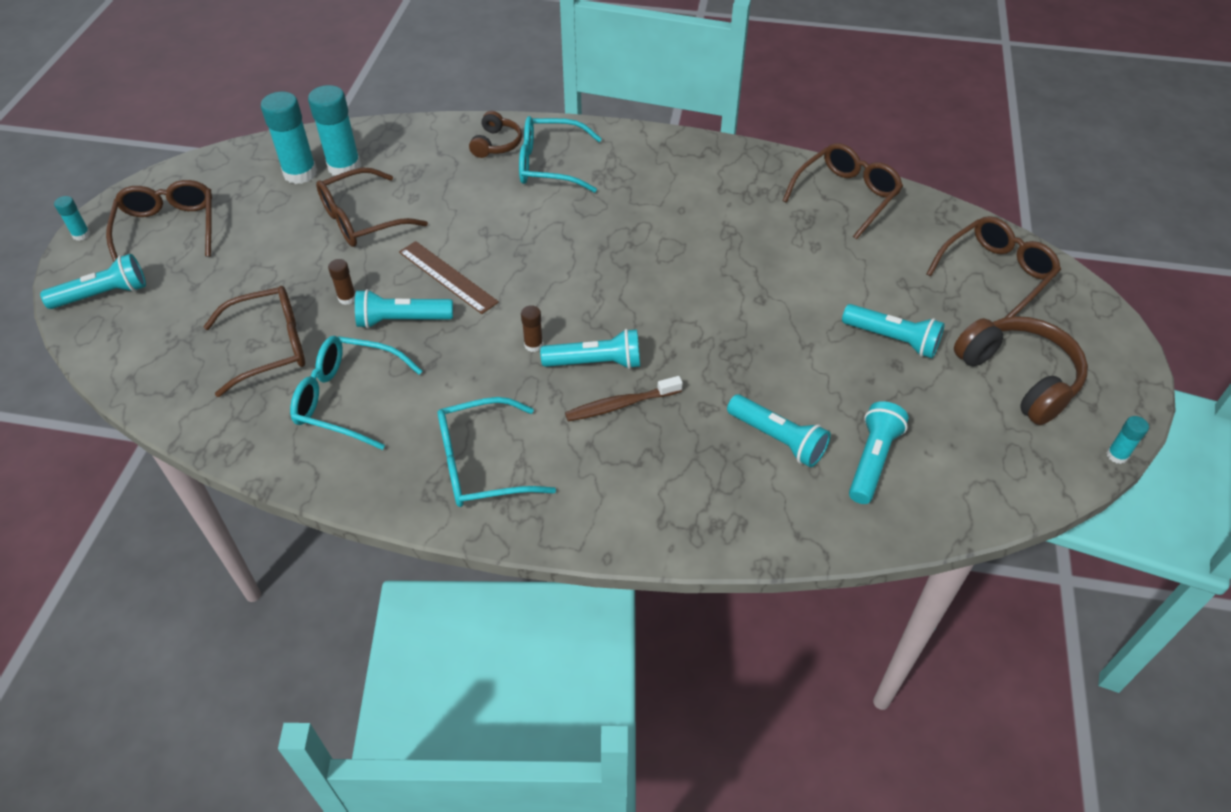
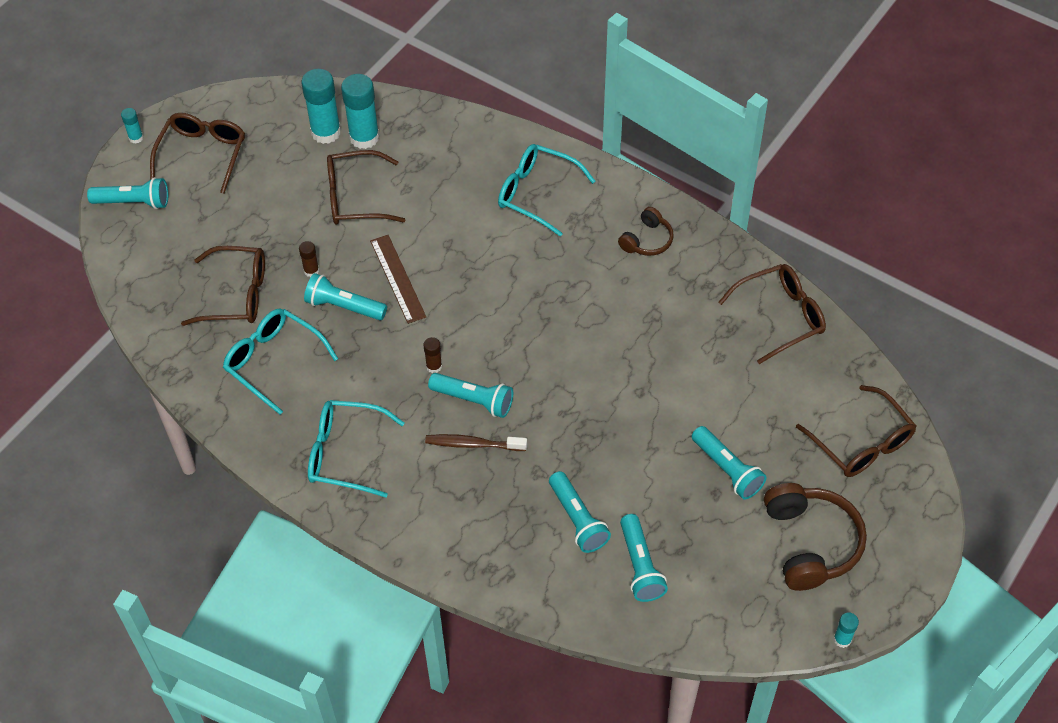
camera: 25 degrees right, 5 degrees up
(496, 144) = (502, 155): brown headphones -> brown headphones (647, 240)
(872, 460) = (640, 566): turquoise flashlight -> turquoise flashlight turned 120 degrees clockwise
(995, 274) = (861, 442): brown glasses -> brown glasses turned 75 degrees clockwise

